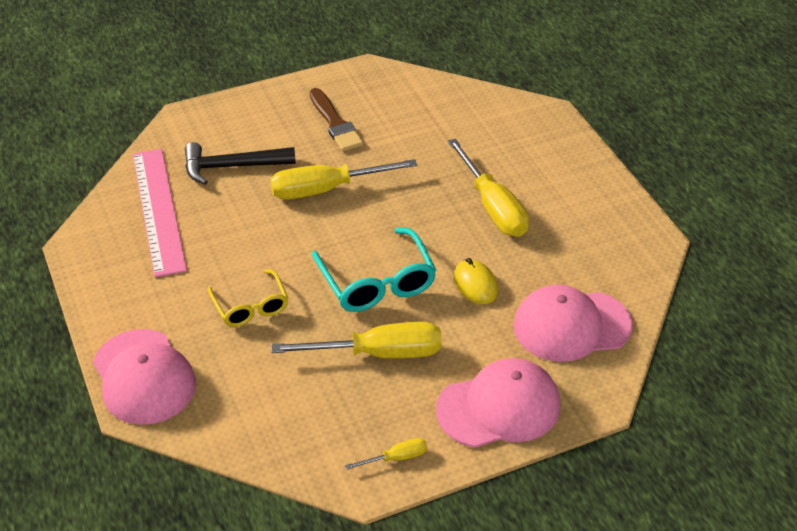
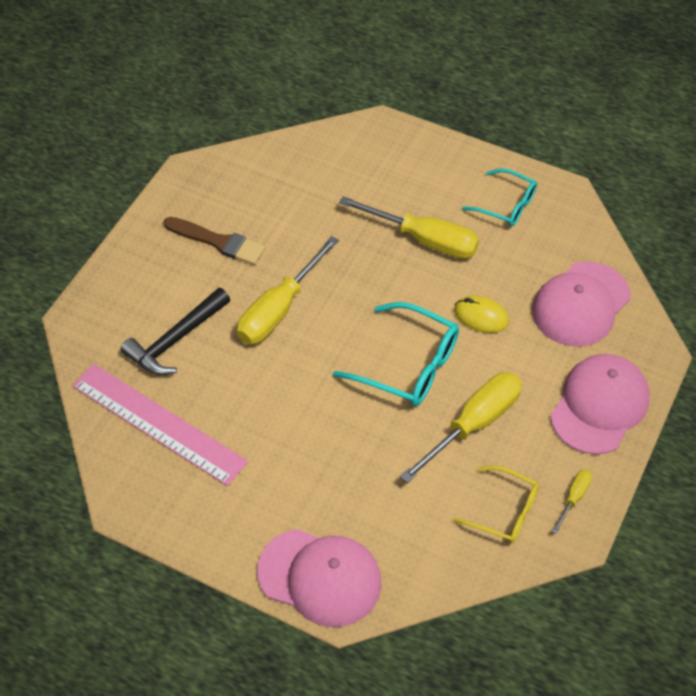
camera: 40 degrees left, 10 degrees up
(250, 306) = (334, 455): yellow glasses -> yellow glasses (503, 511)
(591, 220) = (506, 205): none -> turquoise glasses

